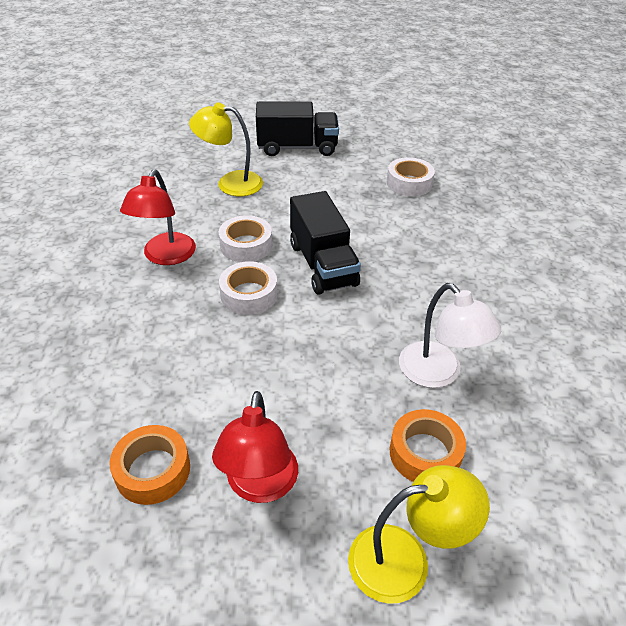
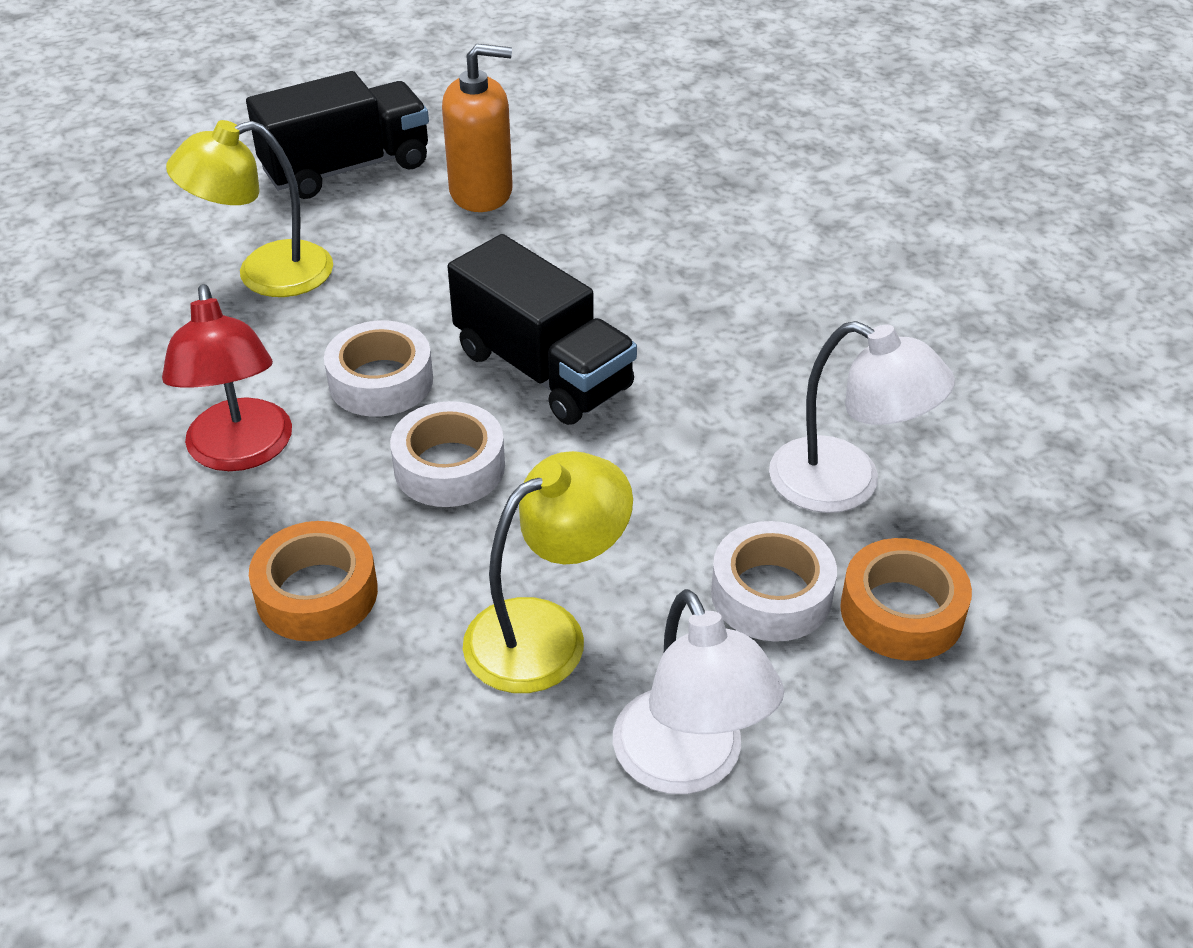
camera: 25 degrees left, 0 degrees up
(153, 470) = (495, 817): orange tape -> orange tape (317, 593)
(260, 486) = (688, 764): red lamp -> white lamp
(350, 174) = (481, 192): none -> orange soap dispenser
(405, 560) = (969, 773): yellow lamp -> yellow lamp (546, 632)
(409, 183) = (595, 178): white tape -> white tape (771, 593)

